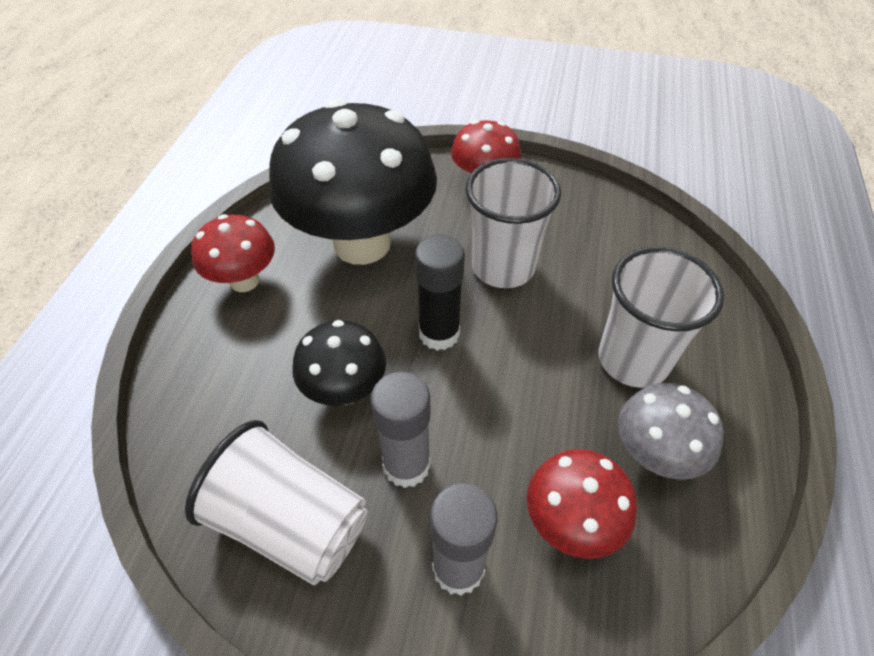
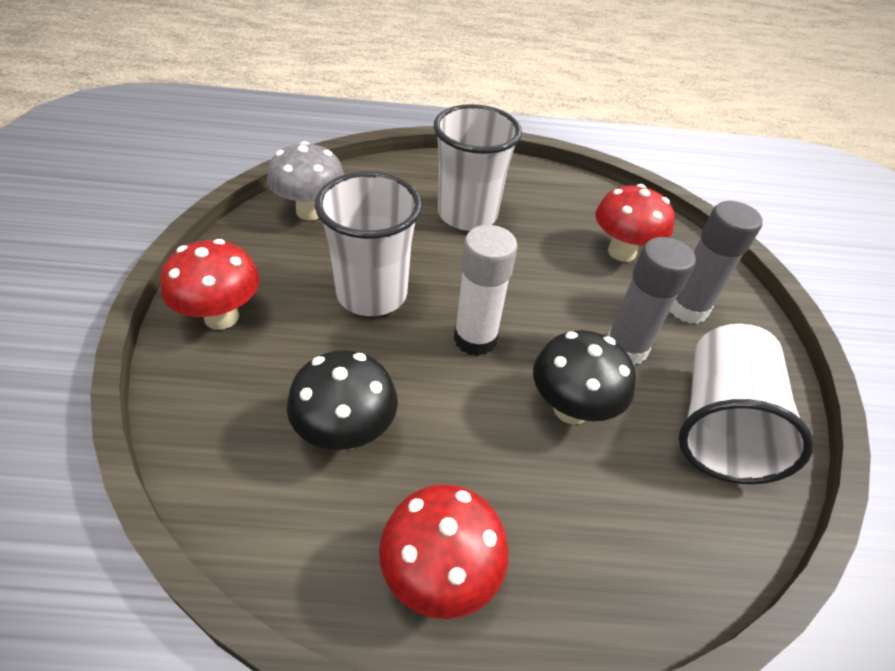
camera: 105 degrees left, 5 degrees down
(362, 243) = (346, 433): black mushroom -> black mushroom, size x0.49
(439, 333) = (475, 339): black glue stick -> white glue stick
(654, 455) = (549, 211): grey mushroom -> grey mushroom (310, 211)

